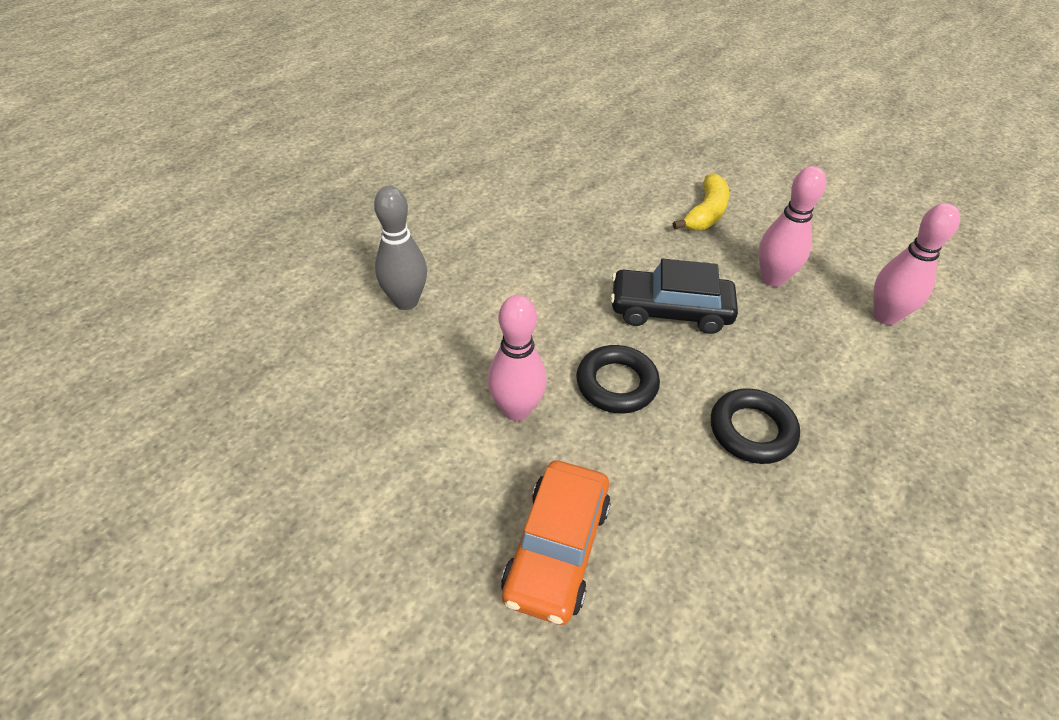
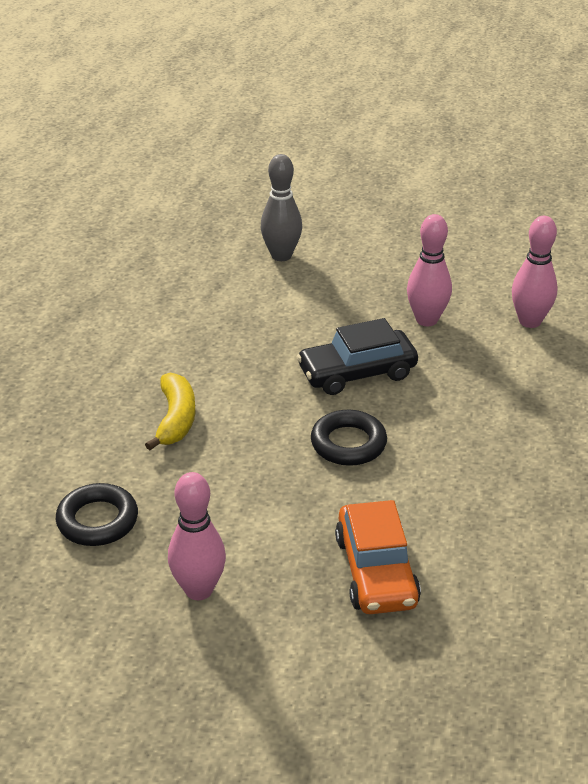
camera: 25 degrees left, 10 degrees down
(406, 301) = (117, 442): grey bowling pin -> grey bowling pin (281, 255)
(516, 410) = (279, 491): pink bowling pin -> pink bowling pin (199, 590)
(706, 213) = (339, 281): yellow banana -> yellow banana (176, 419)
(752, 430) = (473, 440): black ring -> black ring (97, 520)

